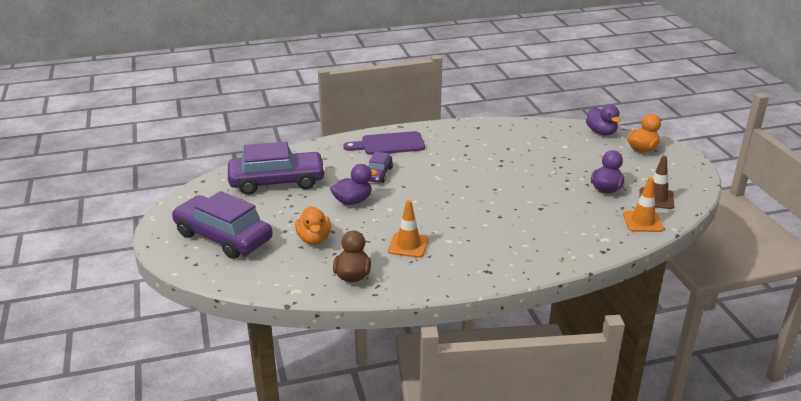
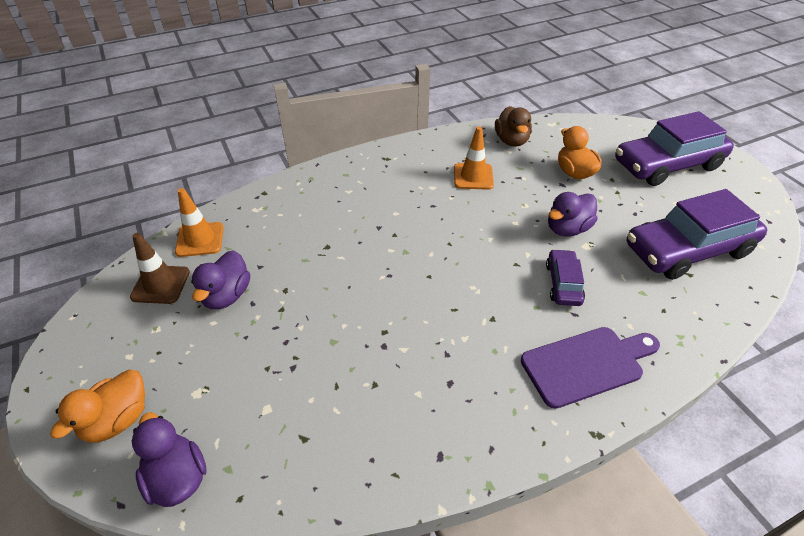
camera: 170 degrees right, 15 degrees up
(223, 237) = (667, 165): purple car -> purple car turned 135 degrees clockwise

